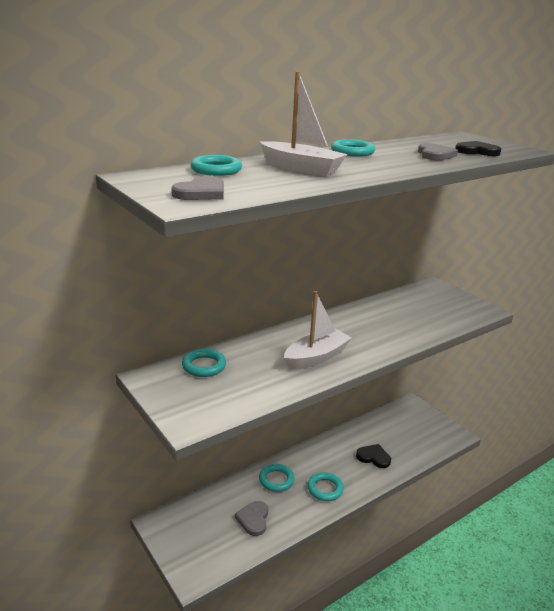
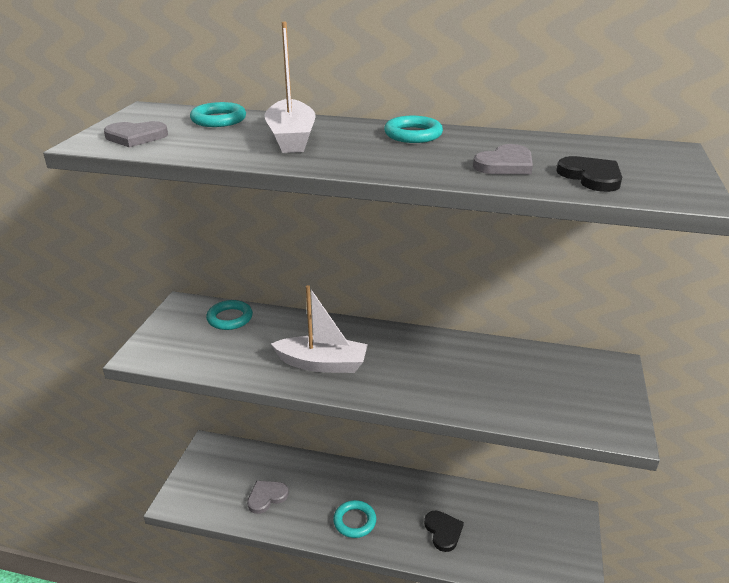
camera: 50 degrees right, 5 degrees up
(276, 480) = (328, 481): turquoise ring -> none

